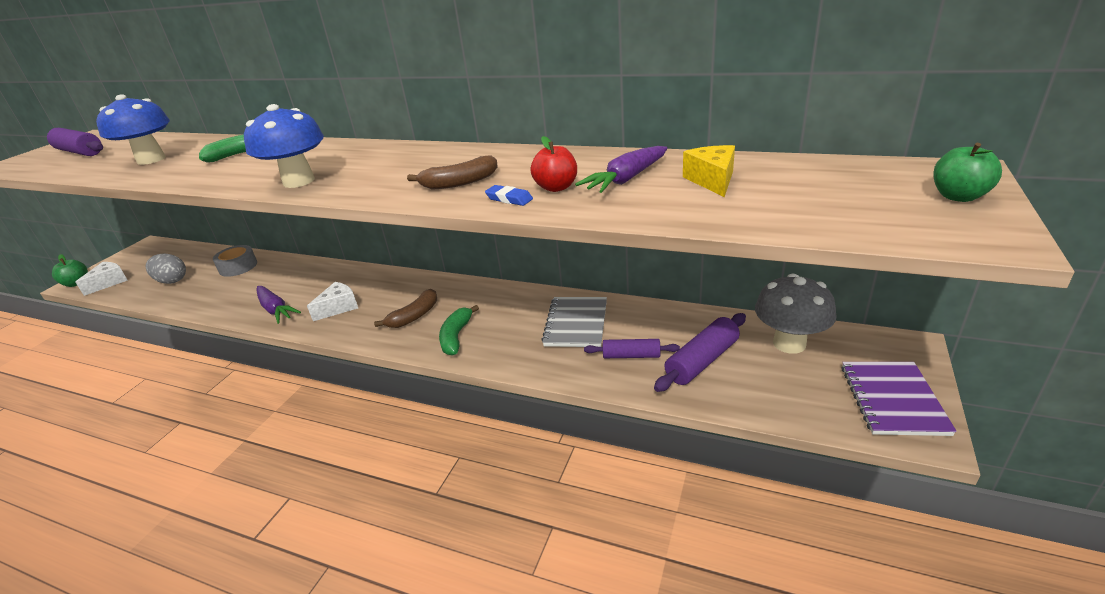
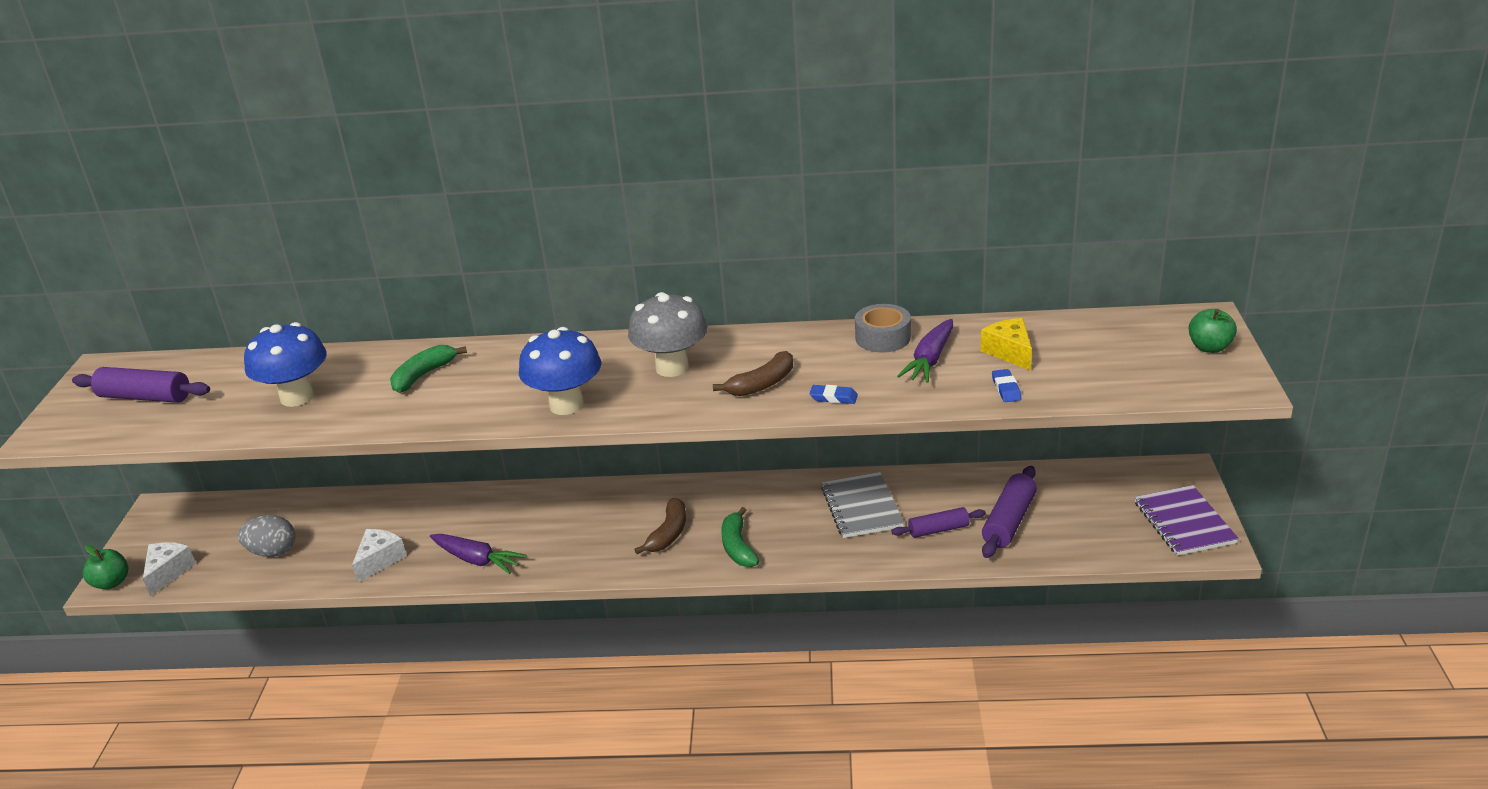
camera: 20 degrees left, 0 degrees up
(238, 267) = (356, 515): grey tape -> grey tape (882, 338)
(338, 307) = (561, 542): white cheese -> white cheese (379, 560)
(556, 187) = (869, 378): red apple -> none
(686, 210) = (1006, 389): none -> blue eraser
(789, 343) = (1081, 488): grey mushroom -> grey mushroom (672, 367)

